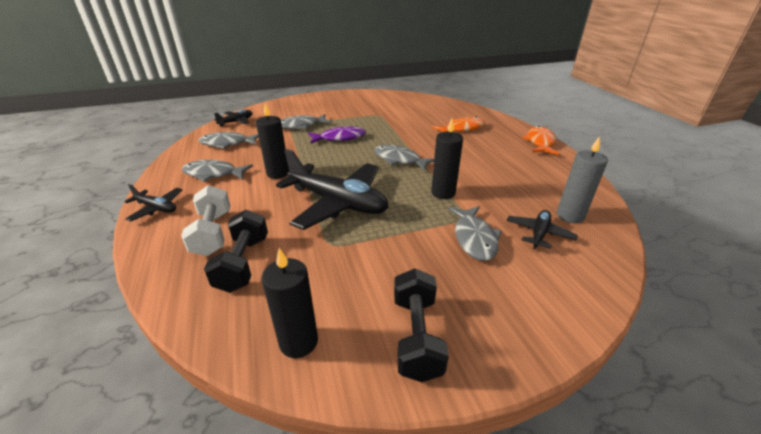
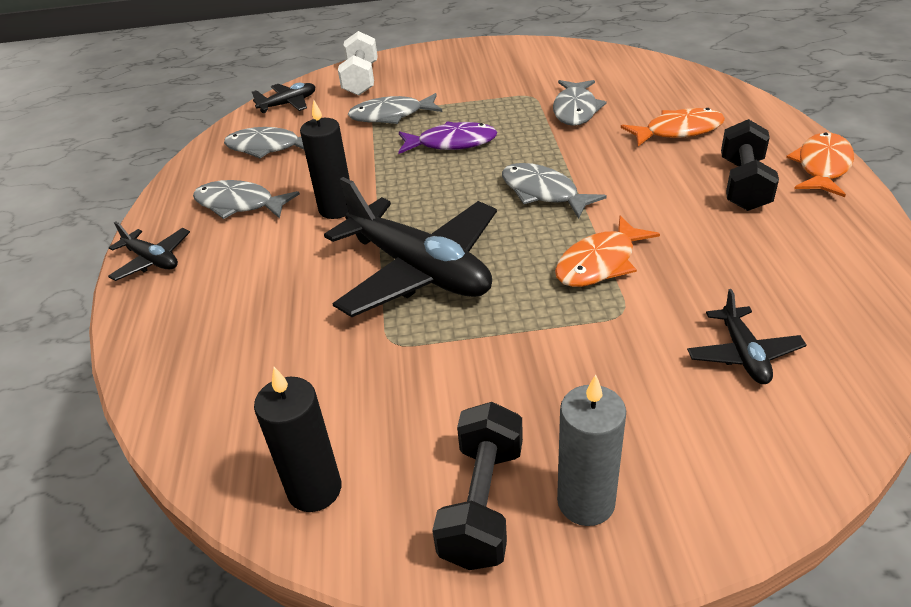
camera: 15 degrees right, 5 degrees up
(213, 233) = (225, 308): white dumbbell -> white dumbbell (361, 80)
(243, 263) = (260, 362): black dumbbell -> black dumbbell (743, 184)
(443, 193) = (600, 263): black candle -> orange fish
(474, 238) = (626, 353): grey fish -> grey fish (575, 110)
(539, 233) = (743, 354): black plane -> black plane turned 135 degrees clockwise
(570, 216) = (815, 325): grey candle -> grey candle (586, 502)

